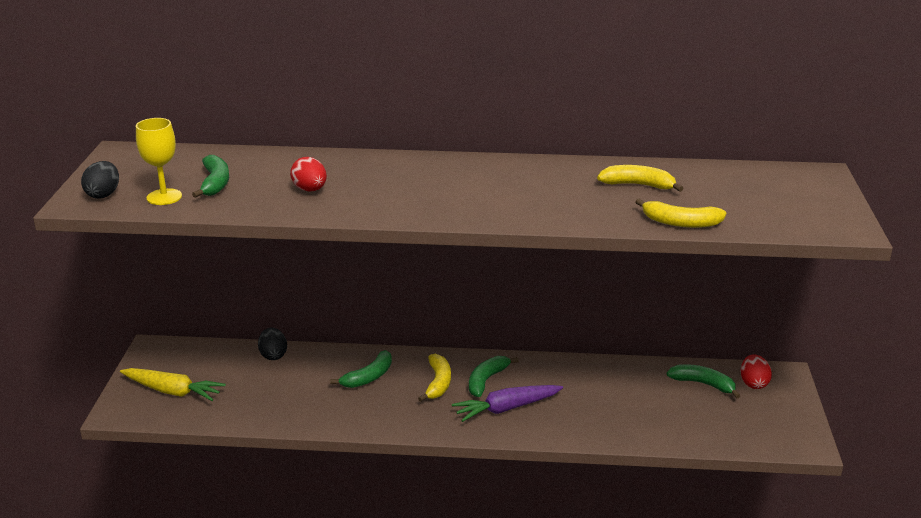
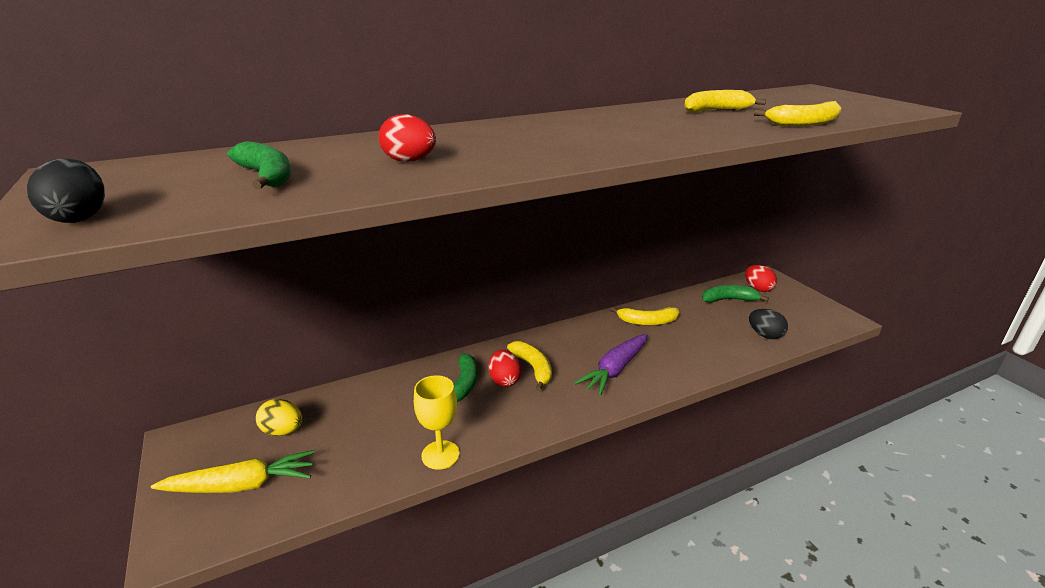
camera: 30 degrees left, 0 degrees up
(164, 197) = (199, 202): yellow goblet -> yellow goblet (440, 455)
(219, 365) = (283, 431): none -> yellow egg
(273, 355) = (341, 398): black egg -> black egg (765, 335)
(405, 384) = (504, 380): none -> red egg
(486, 380) = (572, 351): green banana -> none
(588, 378) = (647, 322): none -> yellow banana

